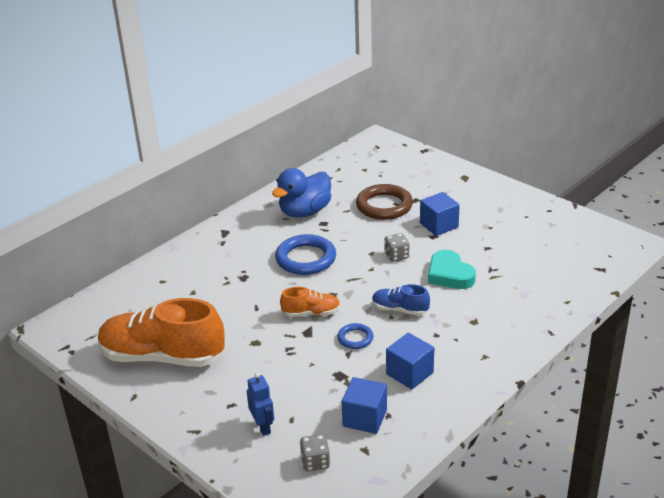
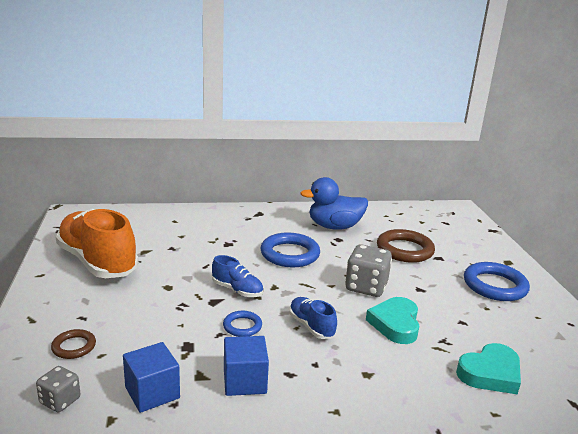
camera: 35 degrees right, 10 degrees down
(263, 427) = (74, 347): blue robot -> brown ring
(311, 313) = (237, 290): orange shoe -> blue shoe
(396, 256) = (366, 287): grey dice -> grey dice, size x1.72
(439, 225) = (436, 284): blue cube -> none
(477, 204) = (495, 286): none -> blue ring
(540, 276) = (490, 373): none -> turquoise heart

